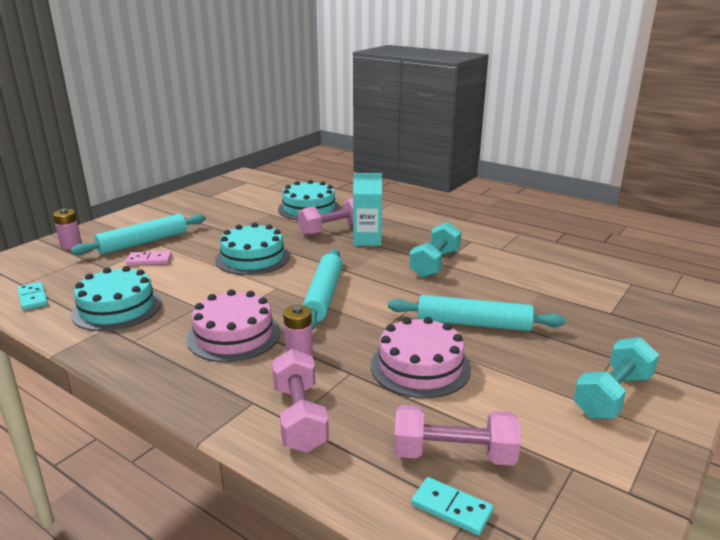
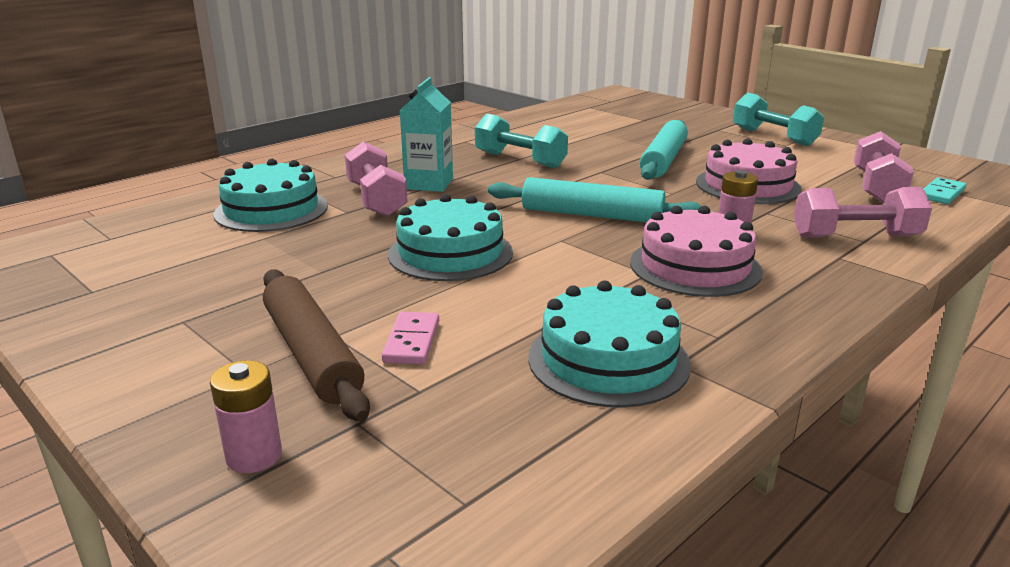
camera: 80 degrees left, 0 degrees up
(33, 298) = (549, 469): turquoise domino -> none
(143, 242) = (312, 354): turquoise rolling pin -> brown rolling pin

